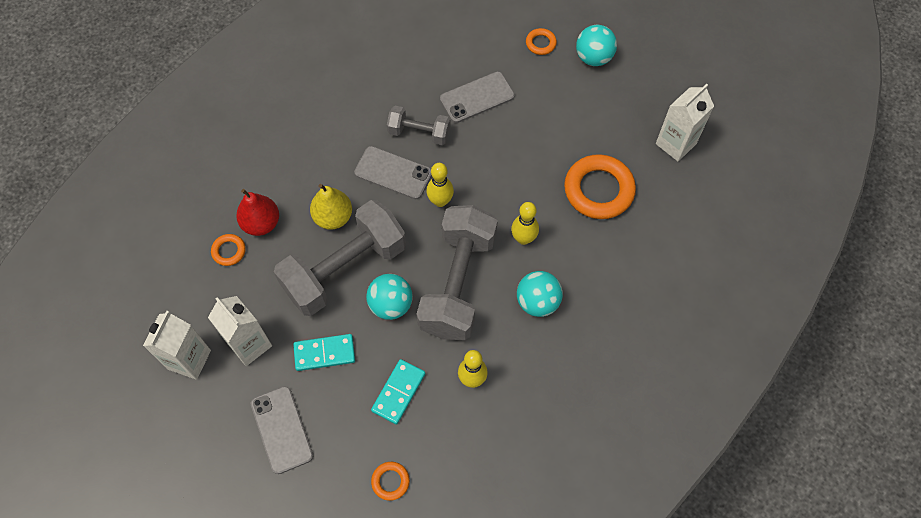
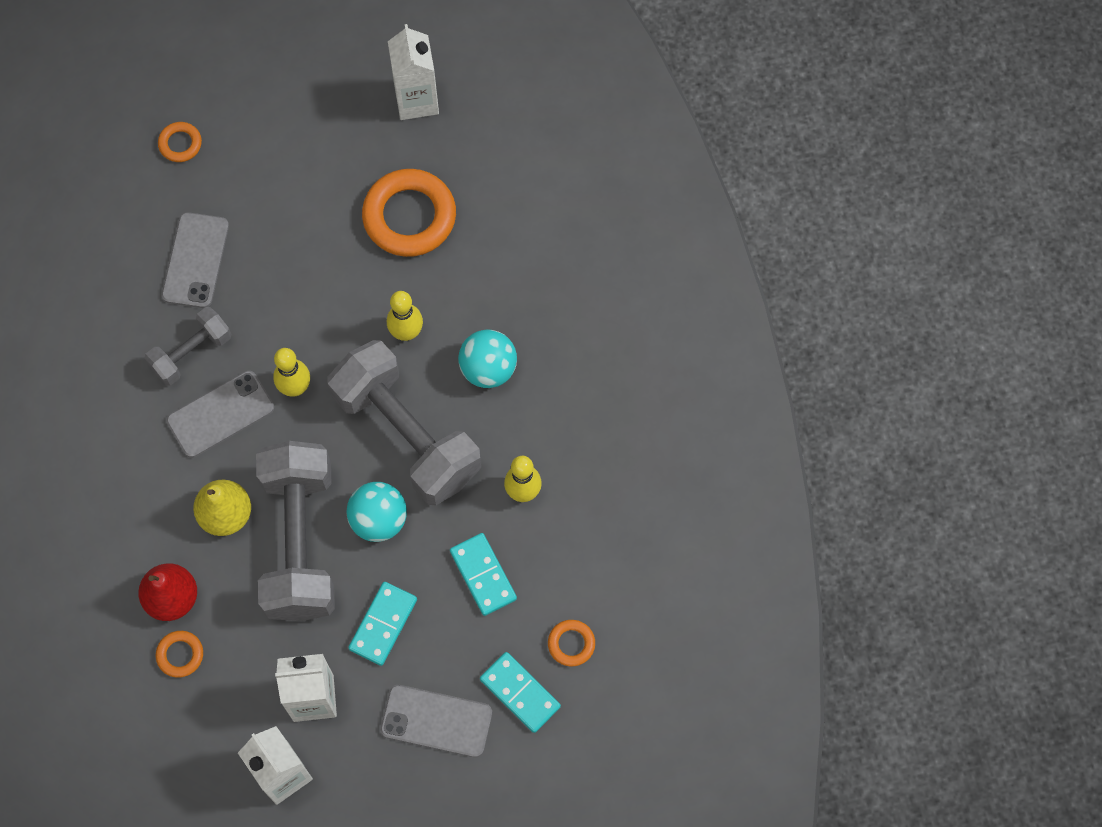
camera: 55 degrees left, 5 degrees up
(334, 470) = (520, 693): none -> turquoise domino
(593, 57) = (244, 102): turquoise ball -> none

